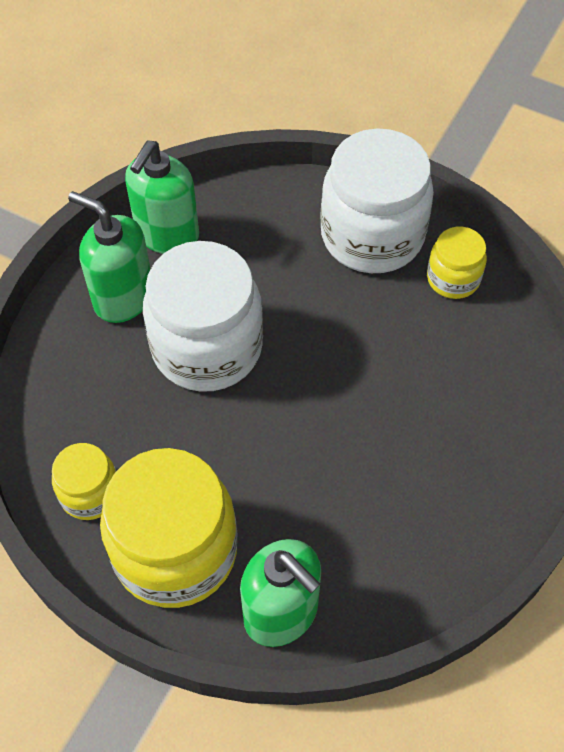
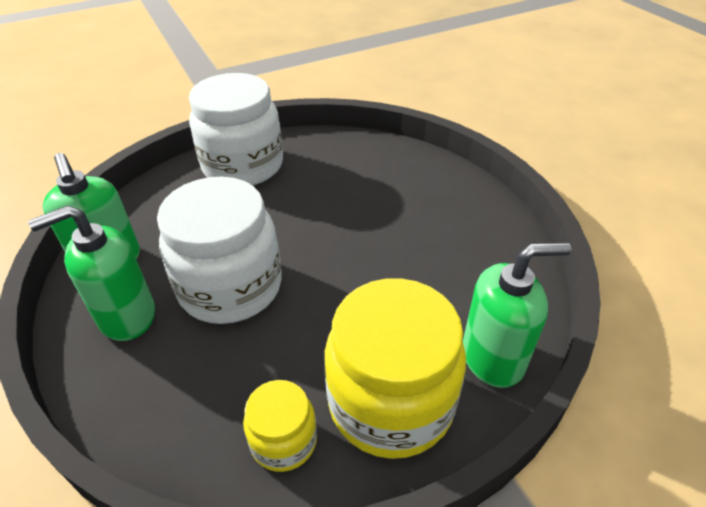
camera: 55 degrees left, 15 degrees down
(453, 279) = (312, 151): yellow jar -> none

